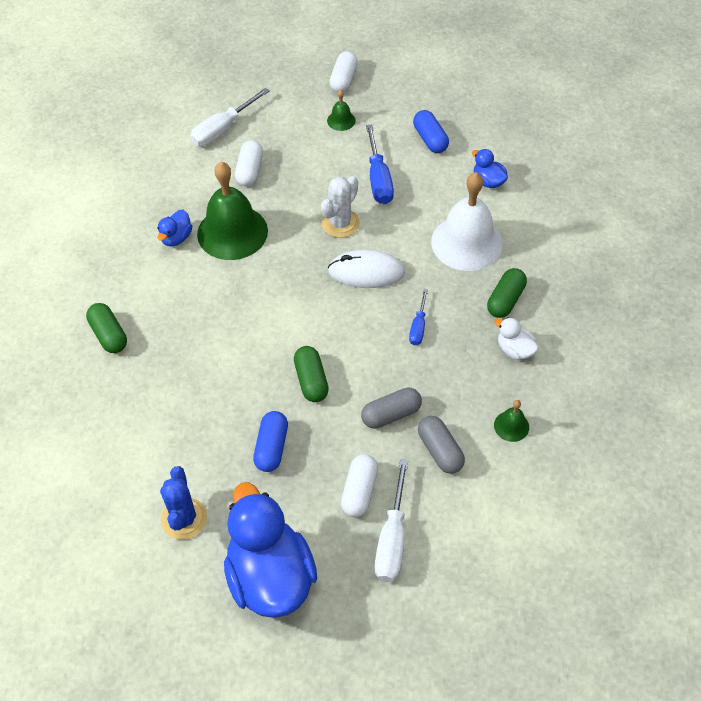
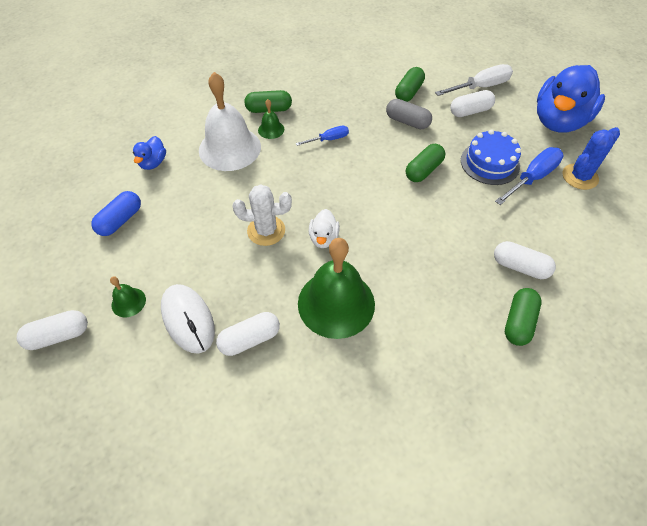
camera: 125 degrees left, 0 degrees up
(147, 375) = (520, 267): none -> white capsule
(176, 238) = (379, 345): blue duck -> none
(223, 129) = (203, 409): white screwdriver -> none
(271, 447) = (490, 163): blue capsule -> blue cake
(366, 272) = (304, 189): white mouse -> white mouse (188, 319)
(378, 179) = (195, 232): blue screwdriver -> blue screwdriver (532, 178)
(440, 451) = (408, 92): grey capsule -> green capsule
(511, 426) = (362, 73): green bell -> green bell (271, 129)
(514, 350) = (306, 91): white duck -> white duck (323, 238)

